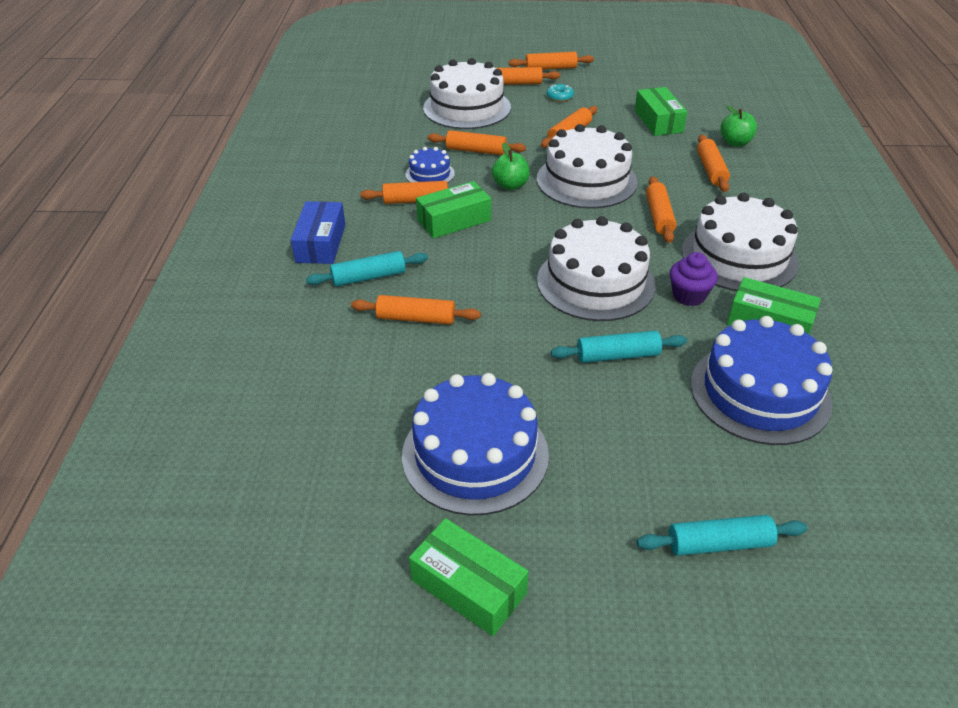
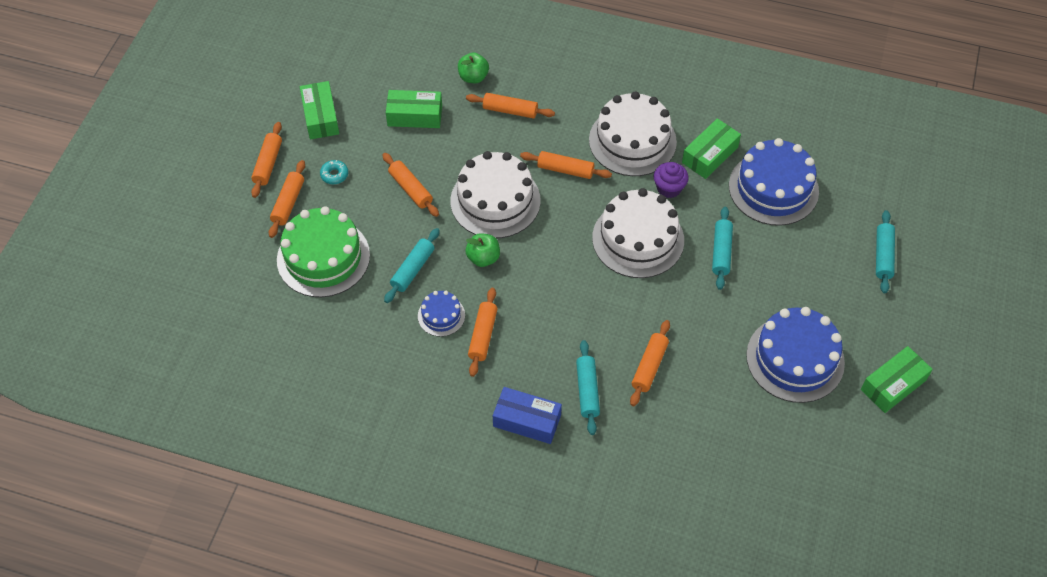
camera: 75 degrees left, 15 degrees up
(454, 220) = (524, 313): green box -> green box (321, 117)
(467, 108) = (323, 257): white cake -> green cake
(476, 150) = (412, 269): orange rolling pin -> turquoise rolling pin

